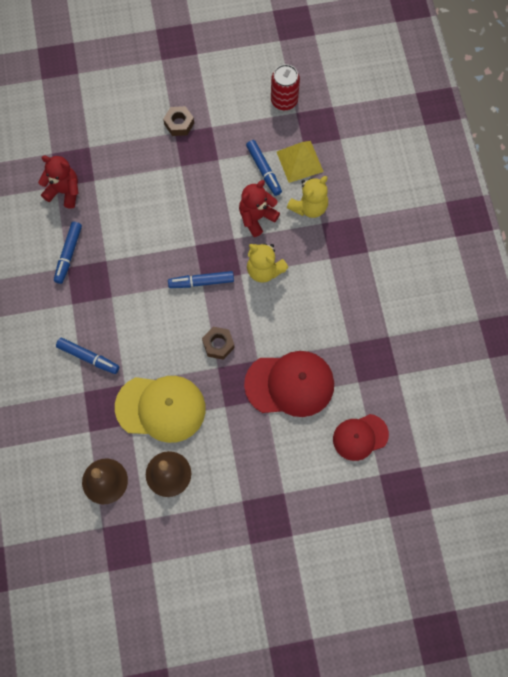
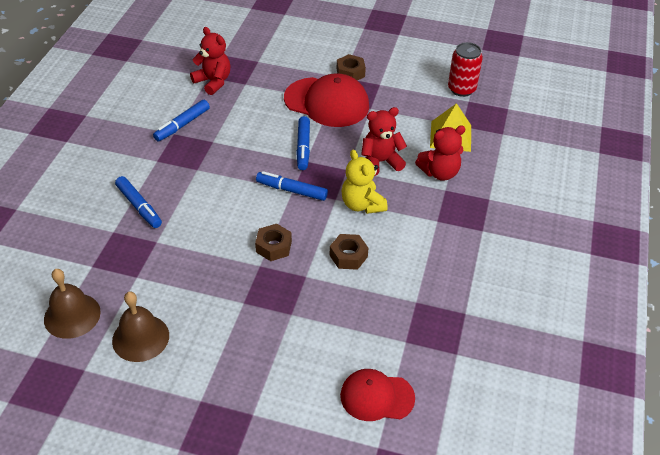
camera: 25 degrees right, 25 degrees down
(161, 408) = (177, 276): yellow cap -> none
(264, 170) = (410, 130): blue marker -> blue marker (303, 147)
(279, 325) = (348, 256): none -> brown nut
(290, 384) = (326, 312): red cap -> red cap (327, 102)
(309, 207) = (439, 172): yellow teddy bear -> red teddy bear

